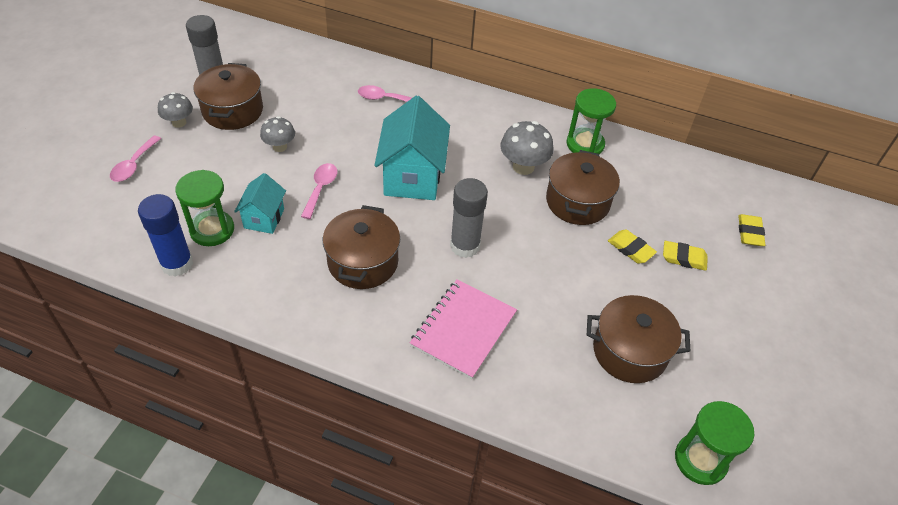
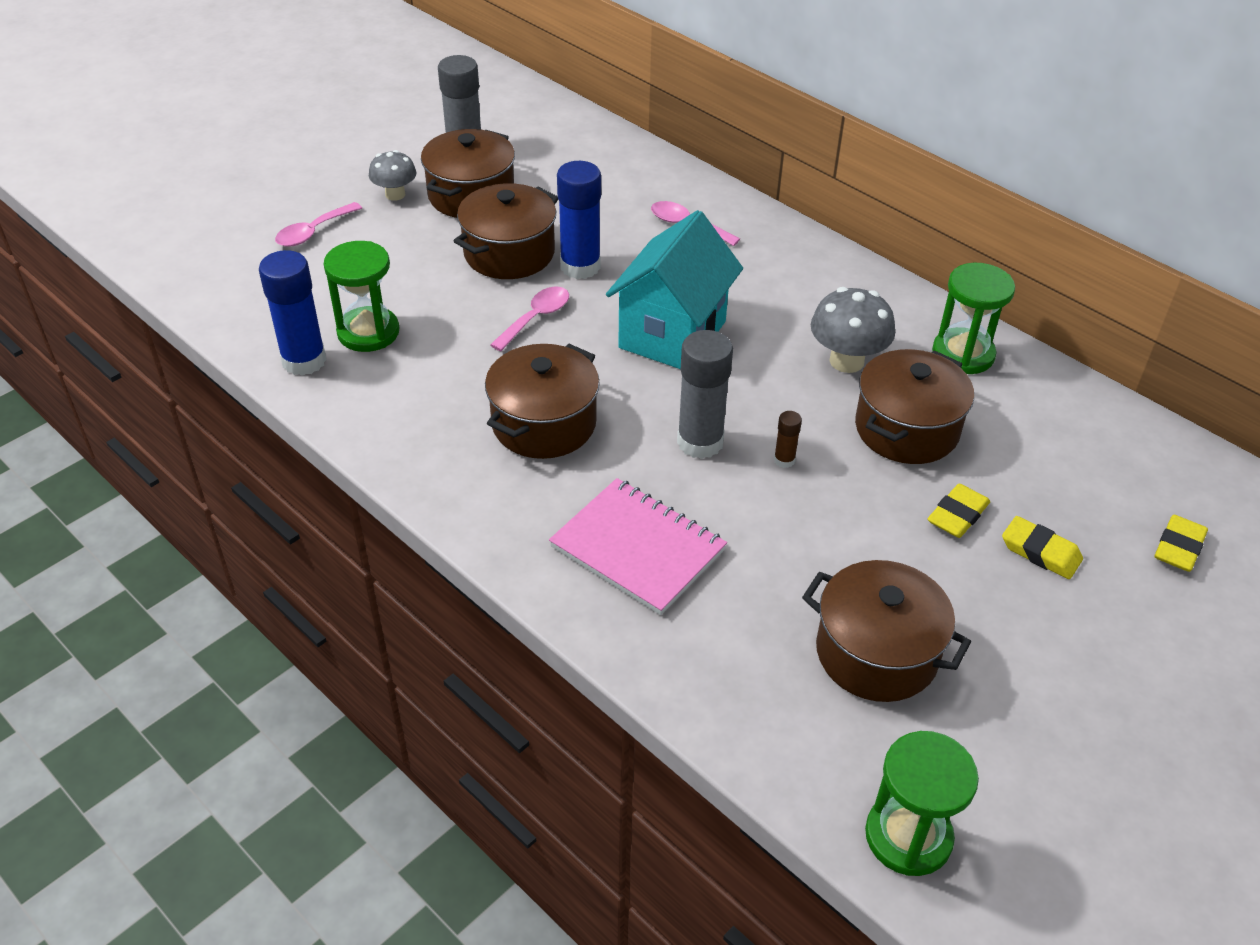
camera: 25 degrees right, 5 degrees down
(264, 218) = (441, 335): turquoise house -> none
(280, 147) = (509, 253): grey mushroom -> brown pot
(331, 144) = (580, 266): none -> blue glue stick
(463, 329) = (638, 548): pink notebook -> pink notebook turned 75 degrees clockwise
(519, 243) = (784, 460): none -> brown glue stick
(631, 249) = (957, 515): yellow eraser -> yellow eraser turned 60 degrees clockwise

